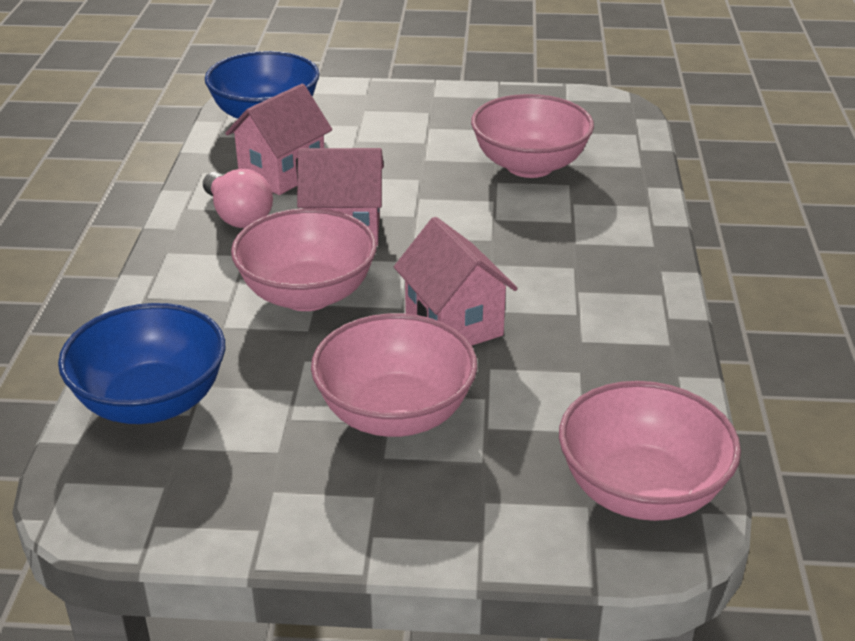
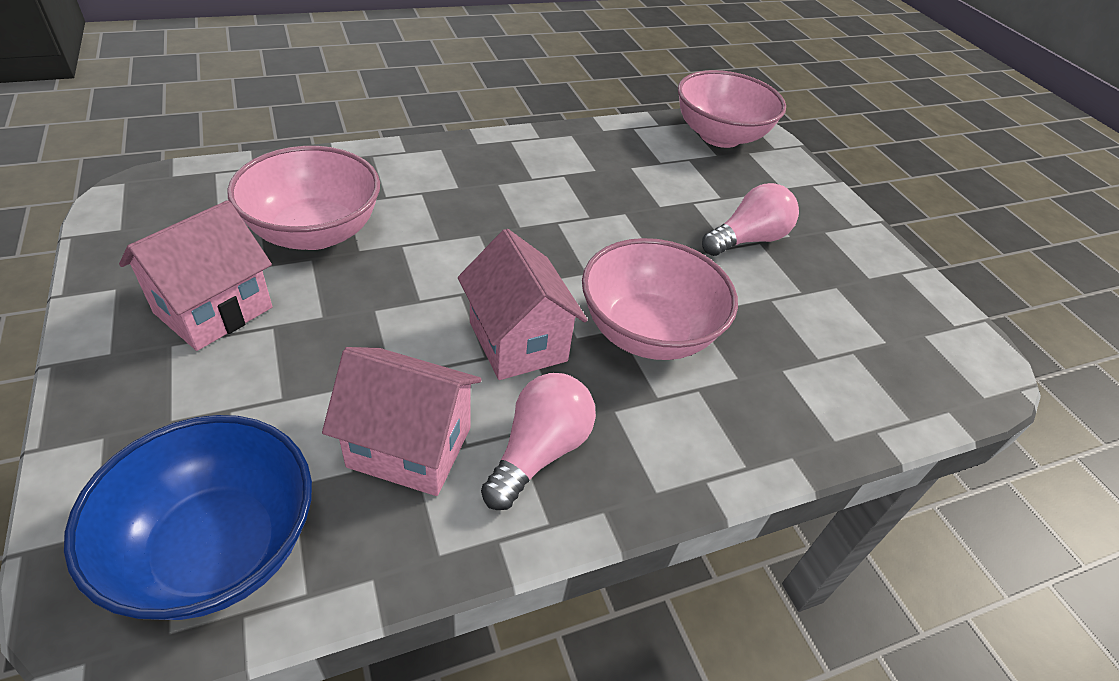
camera: 120 degrees left, 10 degrees up
(151, 402) = (866, 383): blue bowl -> none
(395, 414) = (747, 239): pink bowl -> pink light bulb
(453, 324) = (623, 232): pink house -> pink house (214, 310)

